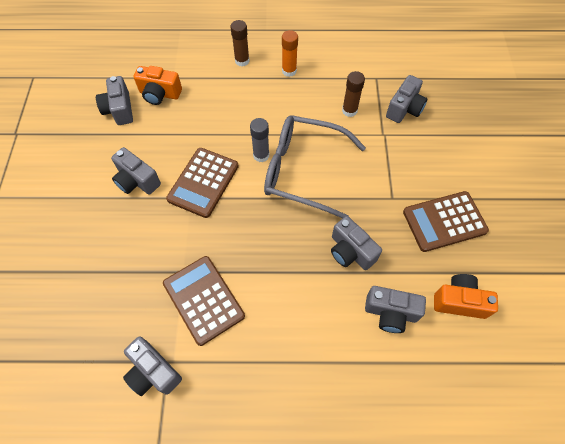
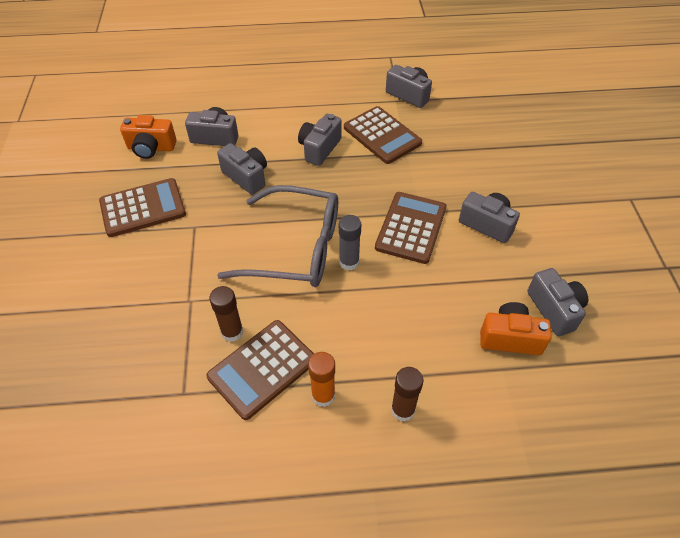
camera: 175 degrees right, 10 degrees down
(327, 87) = (262, 369): none -> brown calculator
(404, 109) = (152, 341): grey camera -> grey camera (319, 148)

